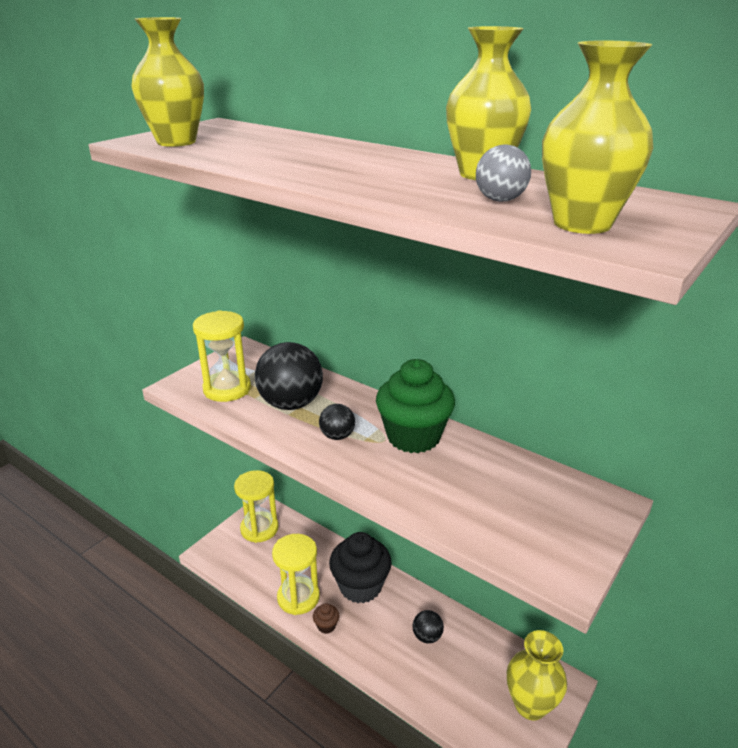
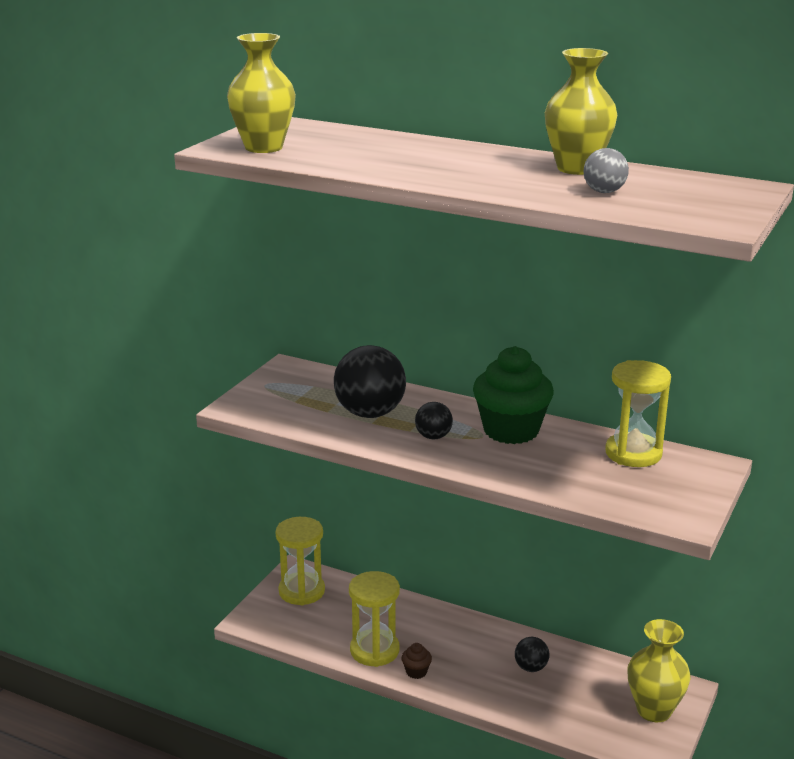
camera: 10 degrees left, 5 degrees down
(227, 389) = (292, 406): yellow hourglass -> yellow hourglass (633, 453)
(360, 586) = (442, 632): black cupcake -> none
(582, 224) = (675, 208): yellow vase -> none

